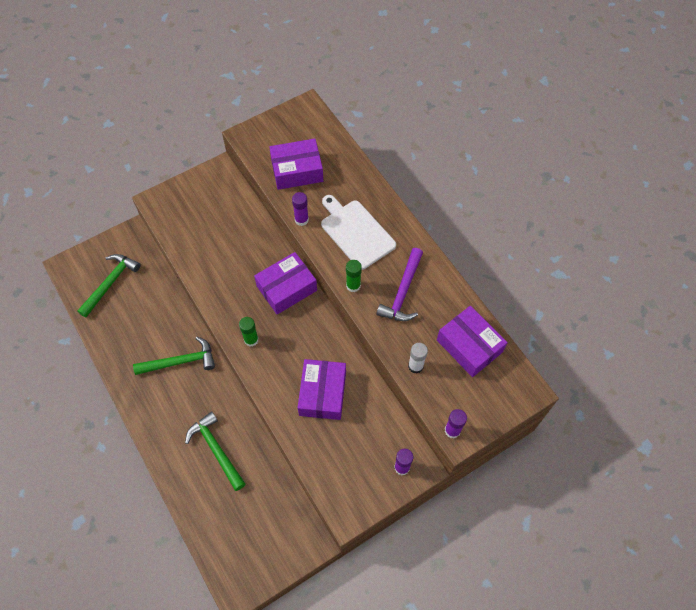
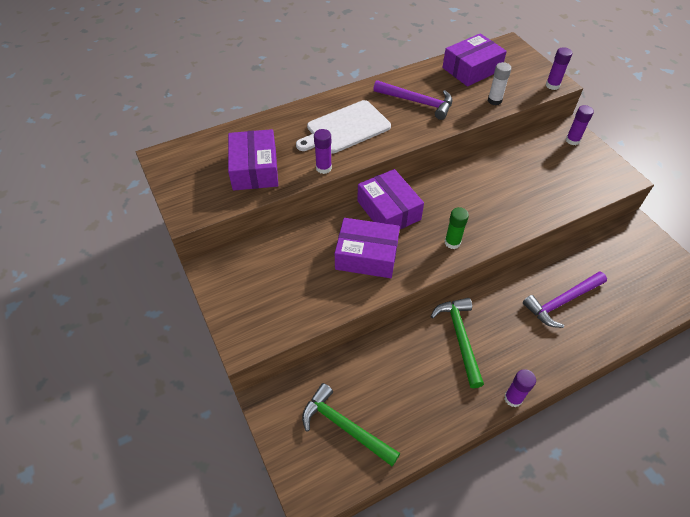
camera: 85 degrees left, 10 degrees down
(126, 398) = (513, 398): none -> purple glue stick
(216, 449) = (562, 302): green hammer -> purple hammer
(322, 393) = (509, 188): purple box -> purple box (366, 256)
(353, 285) = (409, 134): green glue stick -> none

